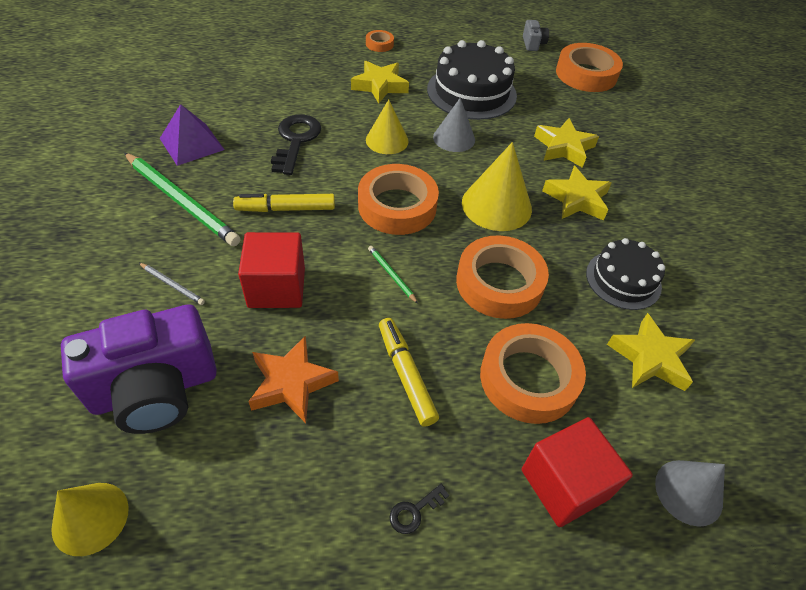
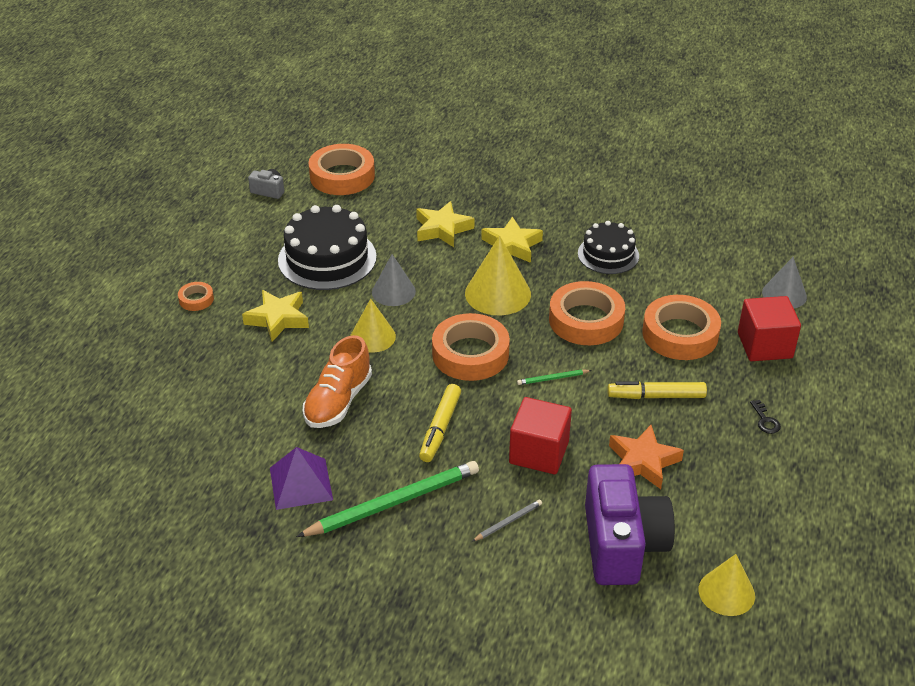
camera: 65 degrees left, 10 degrees down
(296, 140) = (338, 401): black key -> orange shoe
(650, 358) = (683, 270): yellow star -> none

